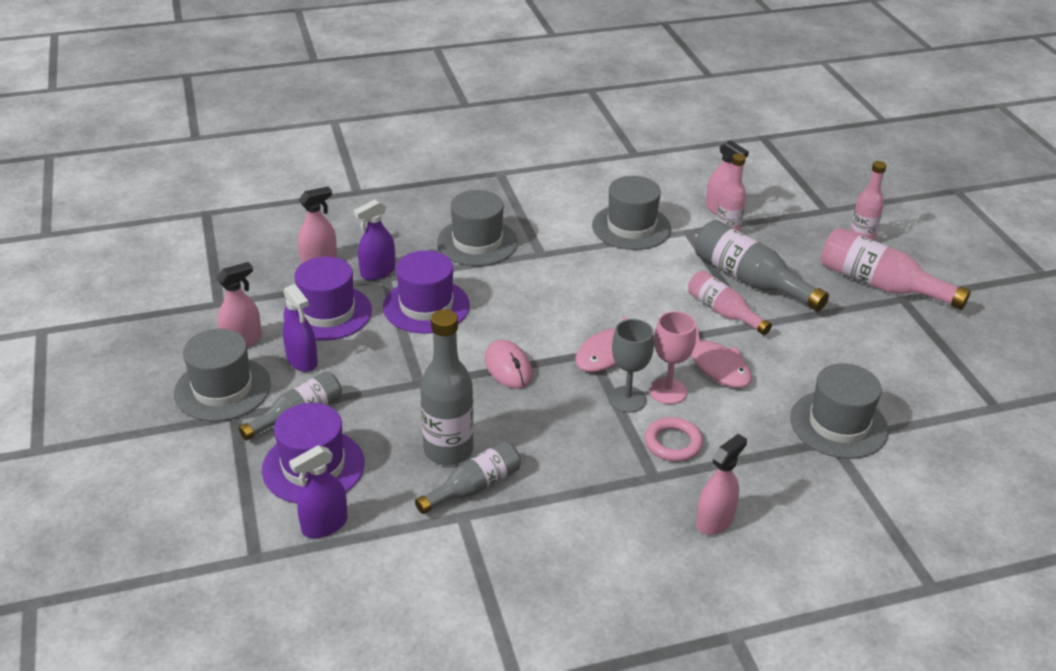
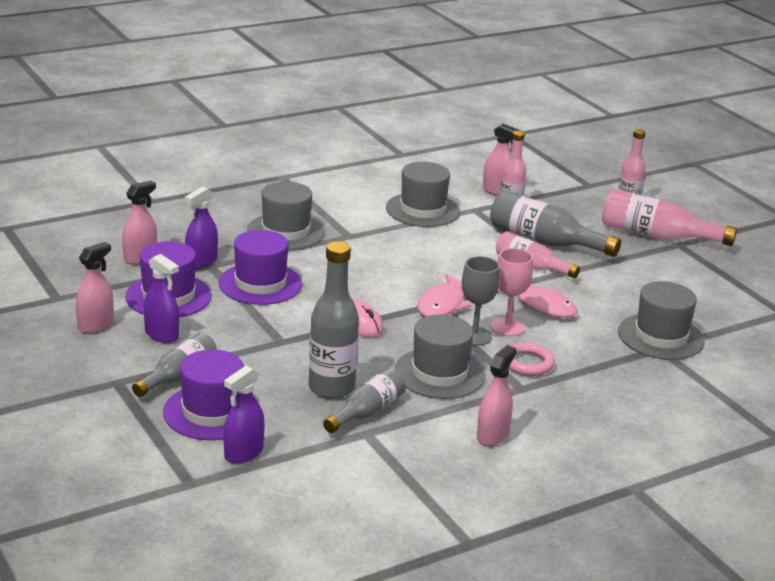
camera: 15 degrees left, 10 degrees down
(222, 389) = (95, 363): grey hat -> grey hat (439, 373)
(714, 521) = (585, 413): pink spray bottle -> pink spray bottle (492, 435)

